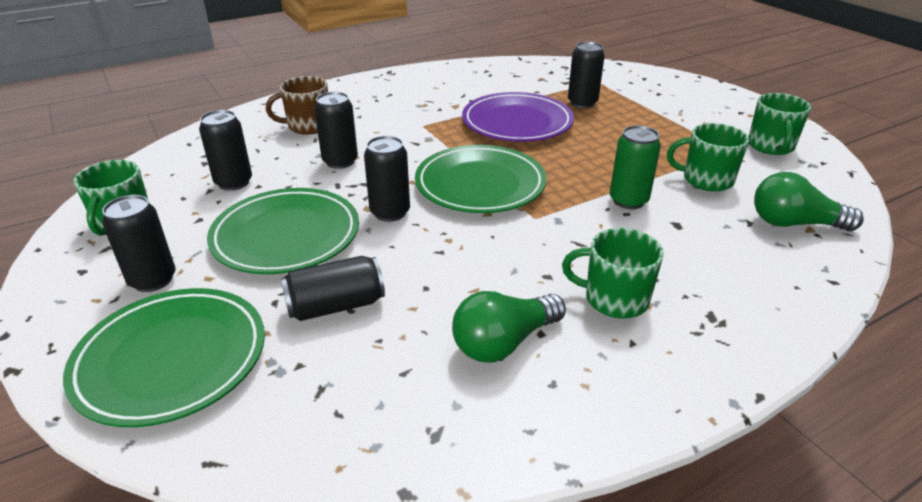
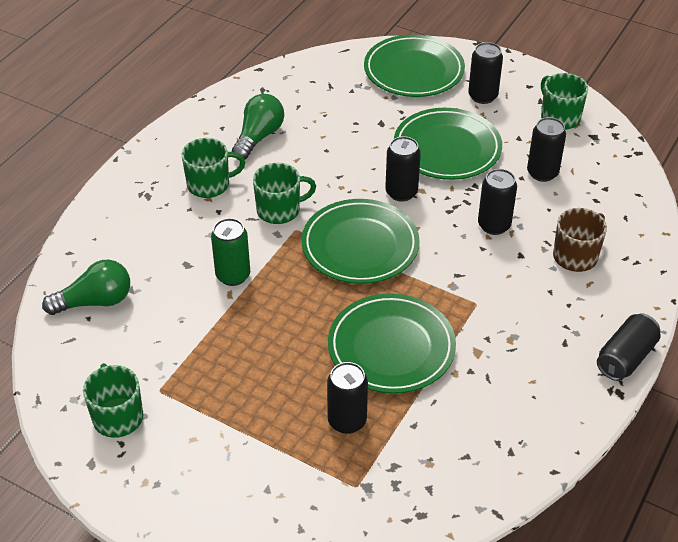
camera: 150 degrees right, 10 degrees up
(336, 306) = (365, 121): black can -> black can (625, 358)
(517, 123) = (391, 347): purple plate -> green plate
(706, 179) = (174, 330): green mug -> green mug (280, 210)

